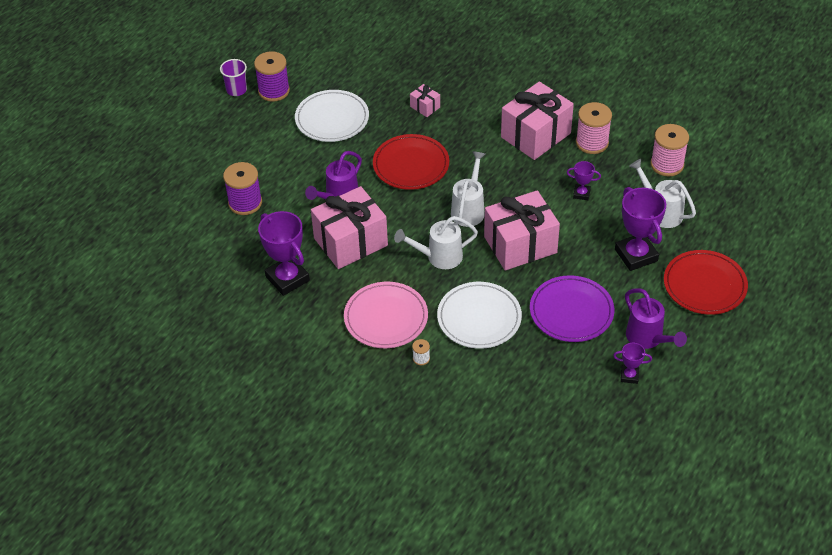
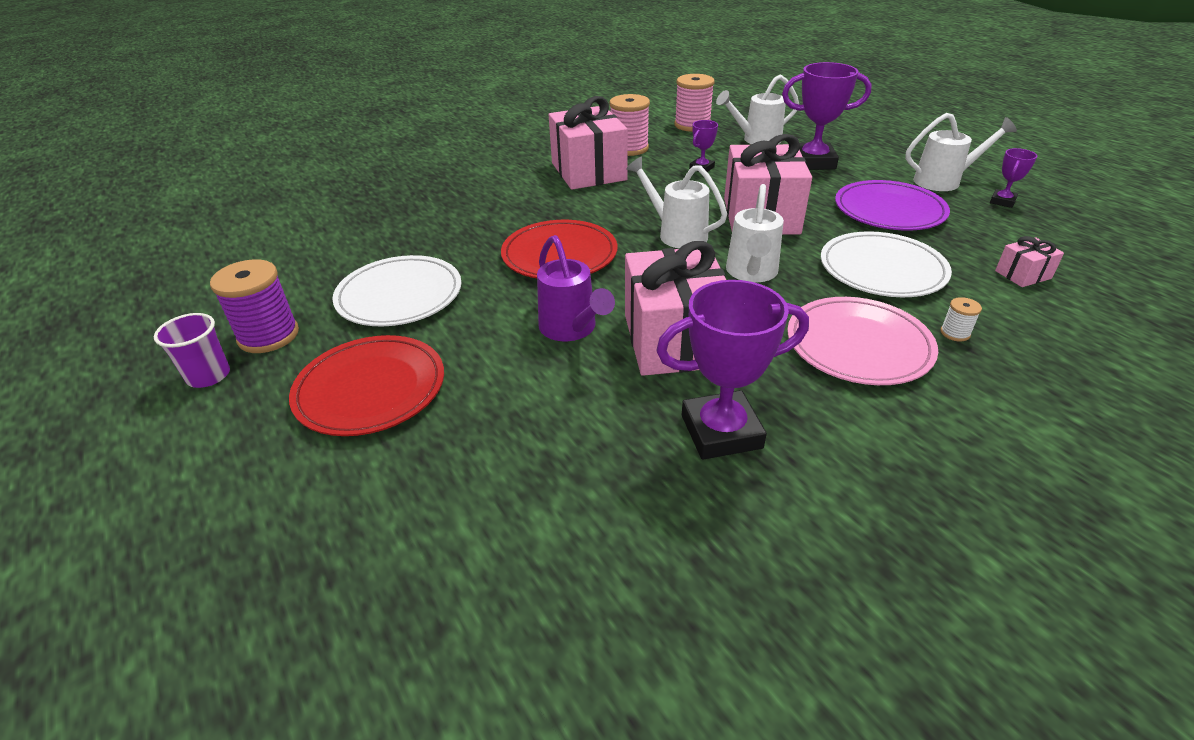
camera: 65 degrees left, 10 degrees down
(245, 203) = (491, 438): purple spool -> none
(425, 107) = (465, 222): pink gift -> pink gift (1023, 274)
(647, 338) = (943, 181): purple watering can -> white watering can
(704, 285) = (871, 142): red plate -> red plate (370, 389)

